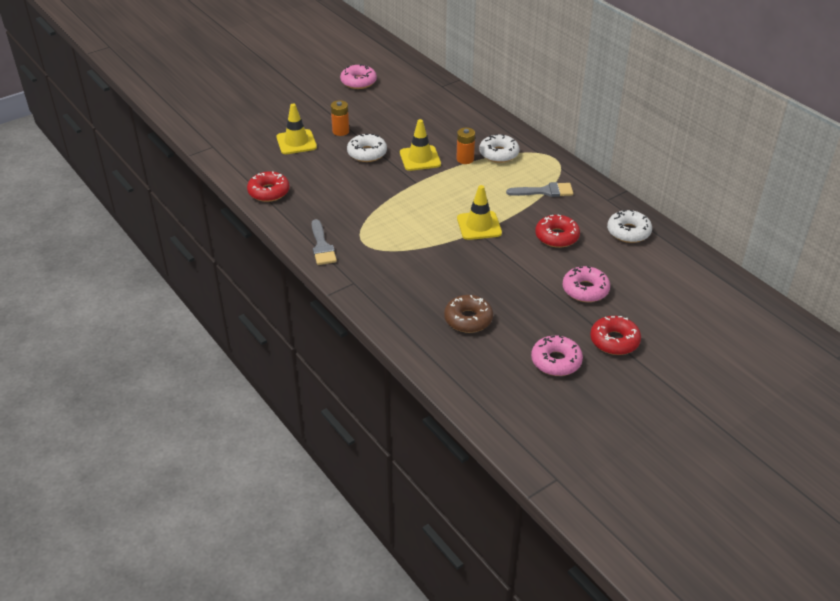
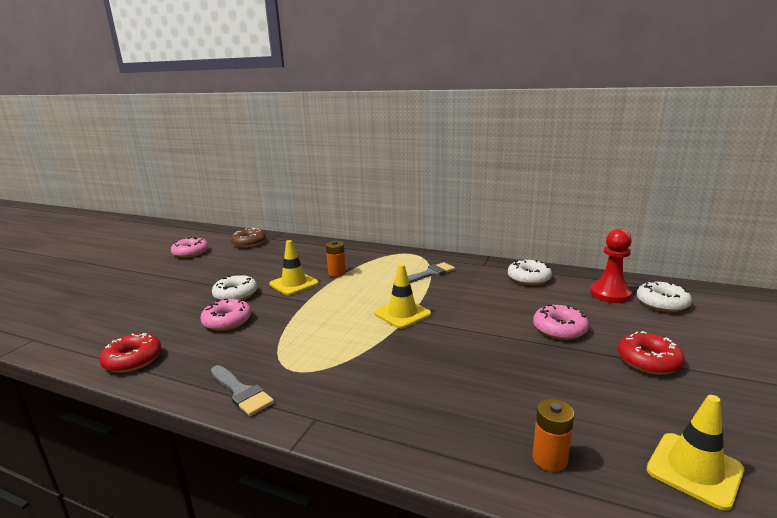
camera: 30 degrees left, 20 degrees down
(296, 142) = (147, 307): yellow traffic cone -> yellow traffic cone (694, 470)
(340, 131) = (195, 287): orange battery -> orange battery (549, 459)
(468, 319) = (492, 402): brown donut -> brown donut (249, 243)
(499, 154) = (363, 263): white donut -> white donut (662, 303)
(556, 361) = (634, 406): pink donut -> pink donut (227, 321)
(557, 236) = (480, 299): red donut -> none
(677, 277) = (610, 294): none -> red pawn

